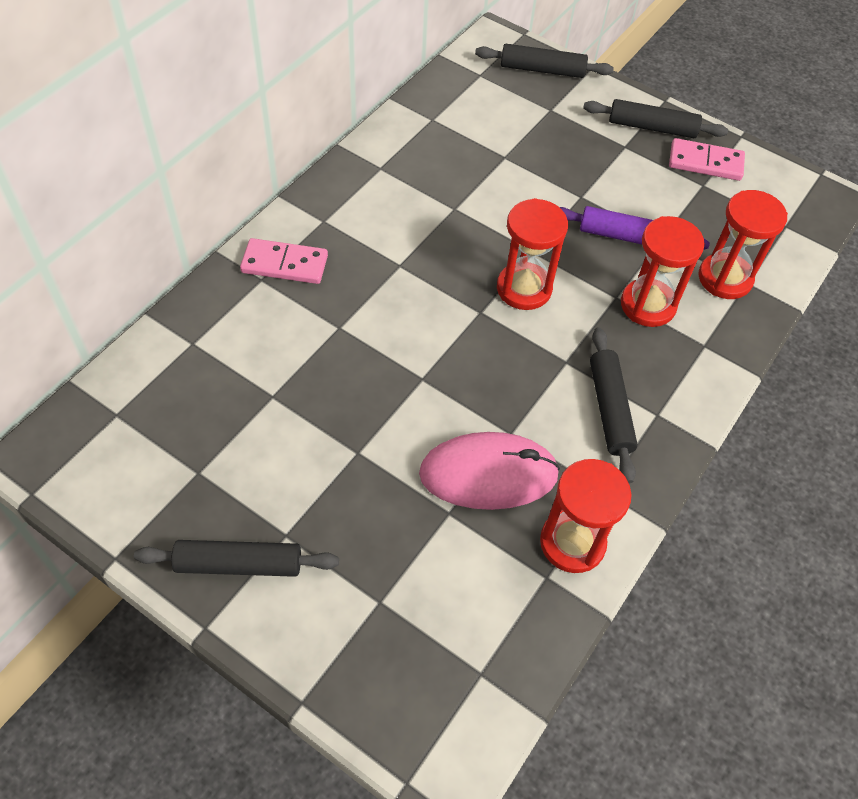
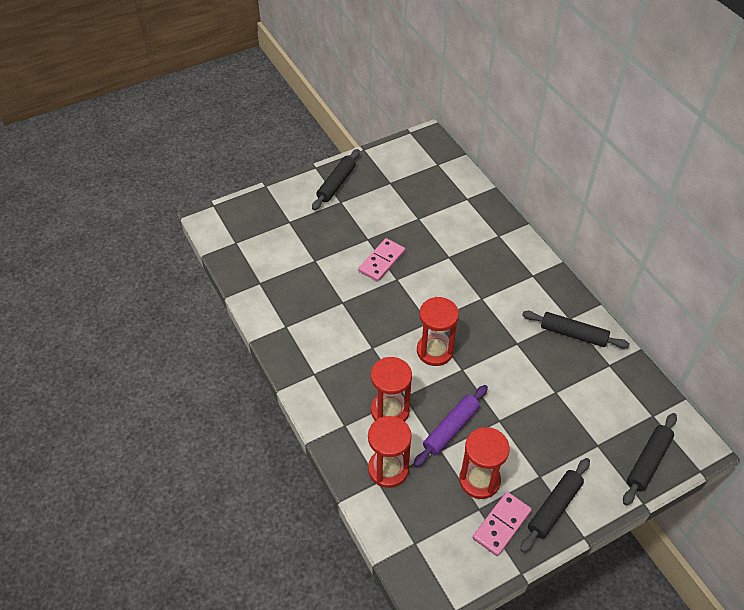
camera: 120 degrees right, 5 degrees down
(285, 264) = (505, 248): pink domino -> pink domino (382, 261)
(488, 474) = (325, 283): pink mouse -> none
(572, 542) = (269, 300): red hourglass -> red hourglass (479, 480)
(610, 409) = (330, 353): black rolling pin -> black rolling pin (573, 334)

